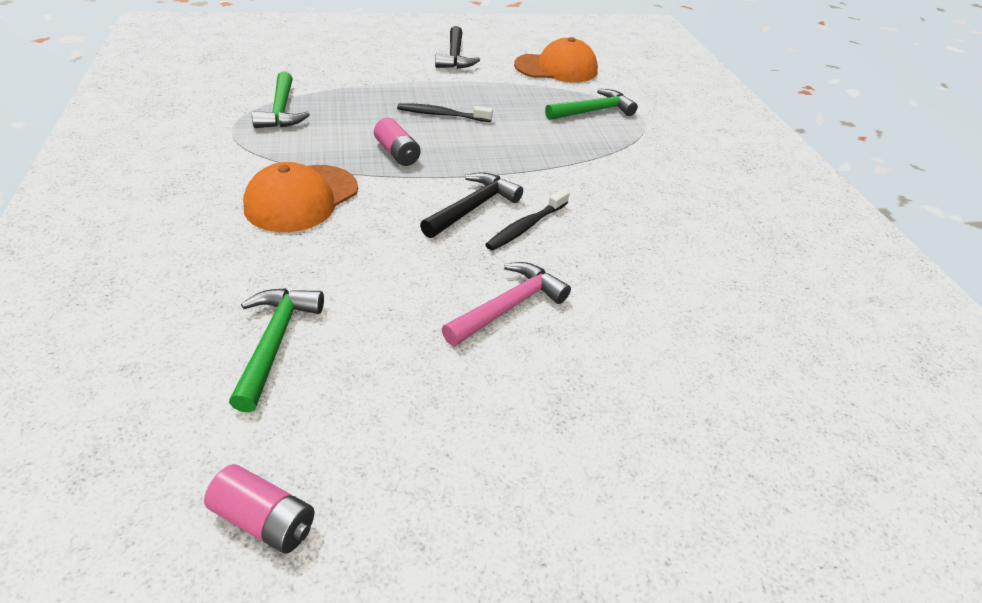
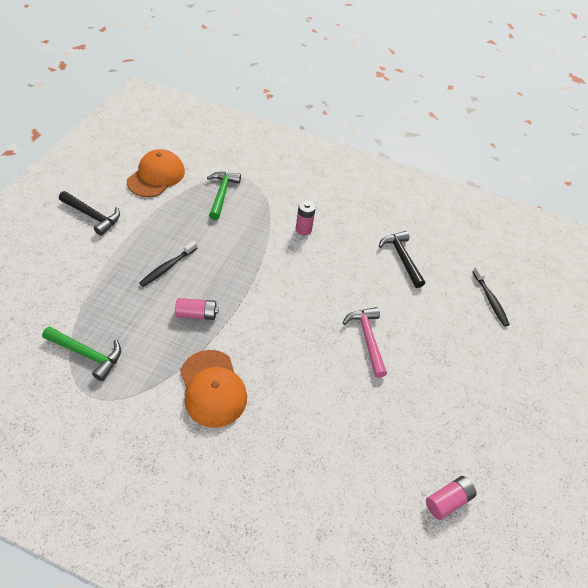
camera: 60 degrees left, 10 degrees up
(275, 342) = (338, 454): green hammer -> none
(472, 208) = (279, 308): black hammer -> black hammer (401, 258)
(526, 227) = (311, 294): black toothbrush -> black toothbrush (490, 300)
(627, 184) = (303, 229): none -> pink battery

